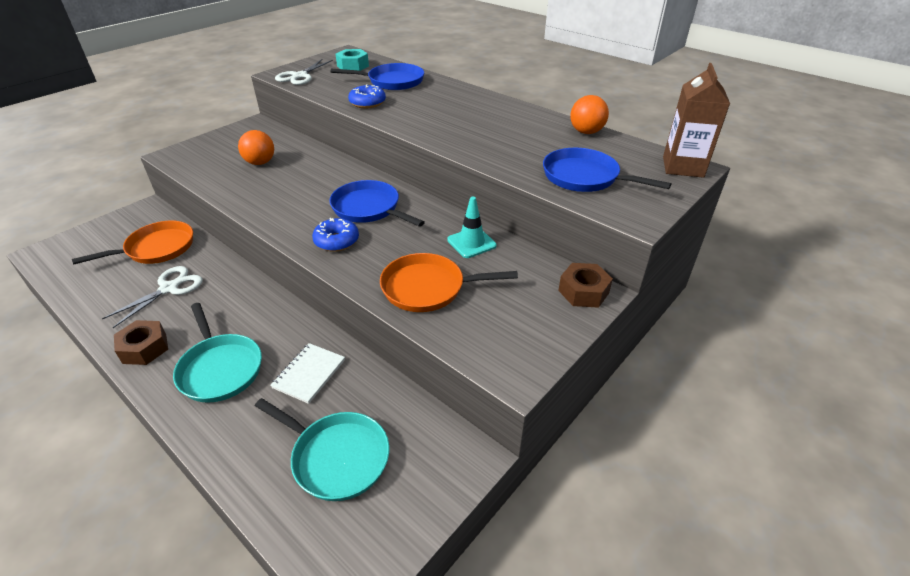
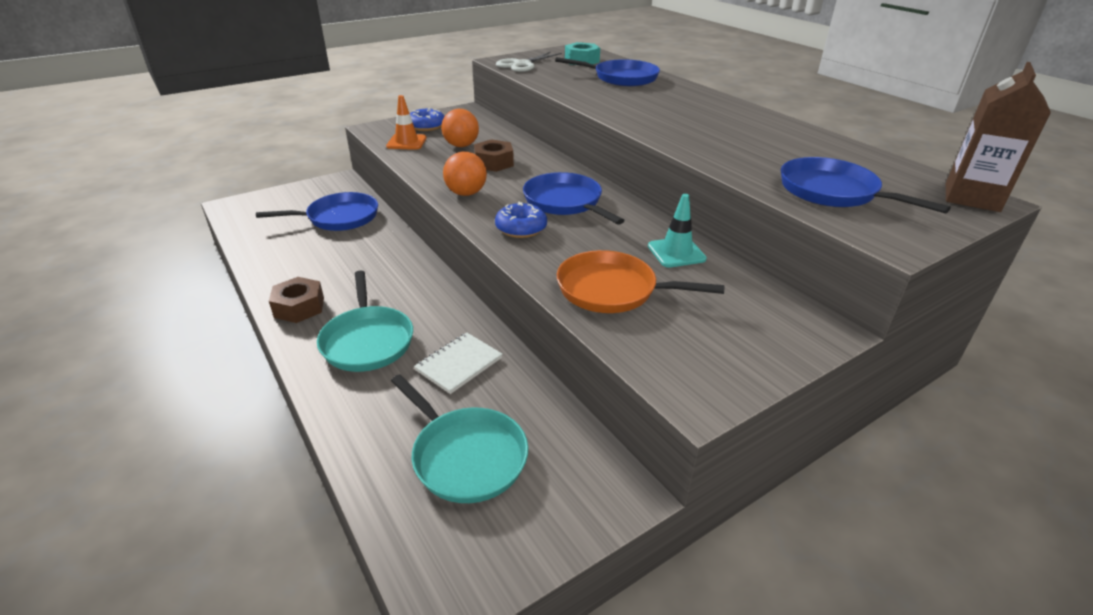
camera: 15 degrees right, 5 degrees down
(156, 248) = (339, 218): orange pan -> blue pan
(169, 288) = (340, 256): white scissors -> none
(207, 166) = (406, 142): none -> orange traffic cone
(367, 103) = (588, 94): blue donut -> blue donut (426, 126)
(583, 292) = (807, 325): brown nut -> brown nut (494, 163)
(586, 132) = (846, 148): orange ball -> orange ball (466, 193)

